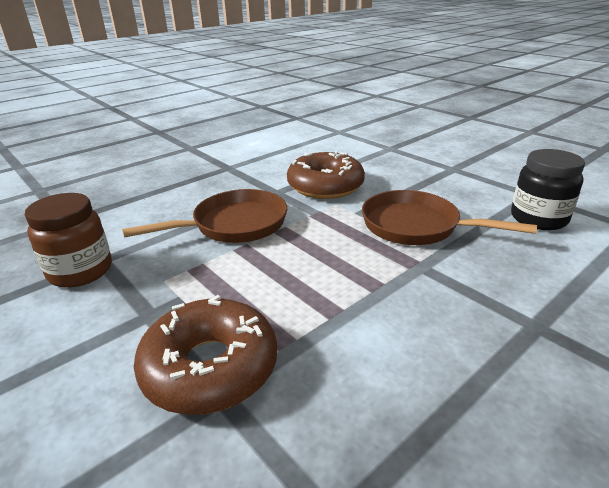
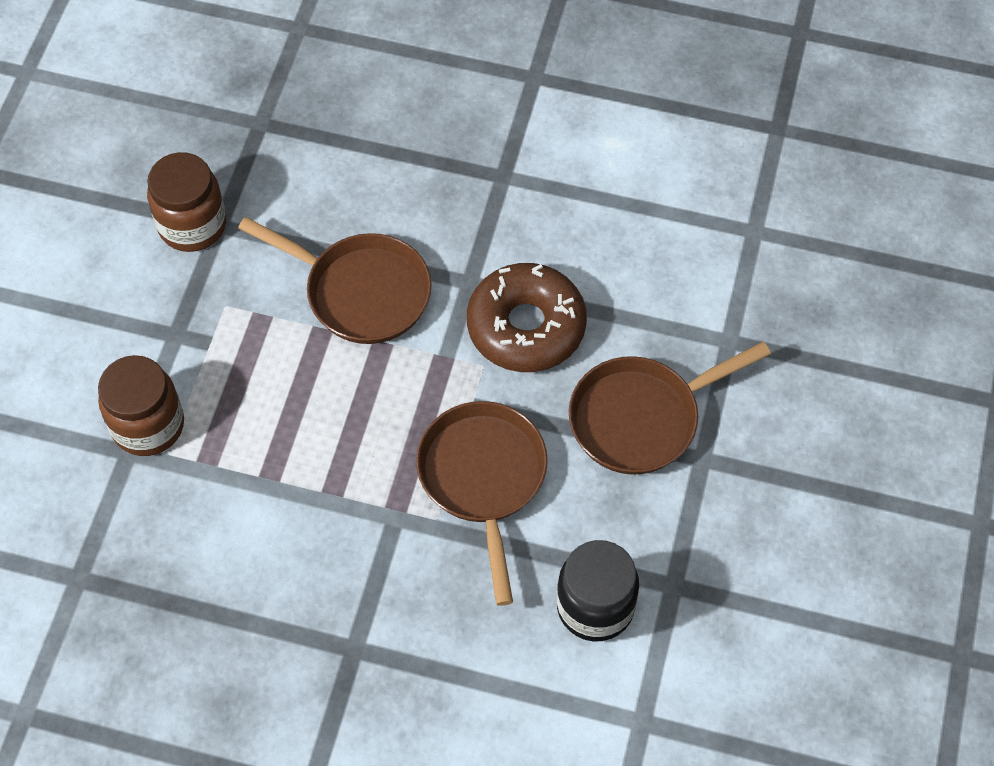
camera: 55 degrees right, 30 degrees up
(210, 367) = (148, 425): brown donut -> brown jar
(415, 175) = (641, 418): none -> brown pan

